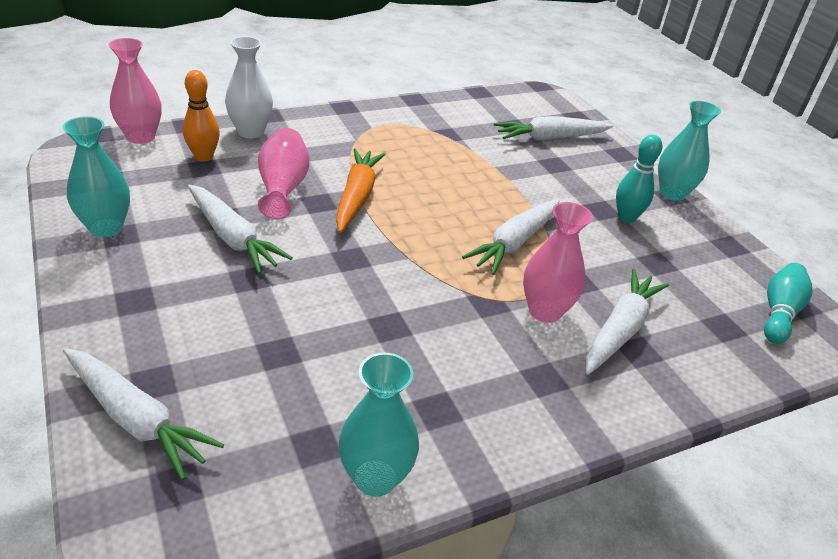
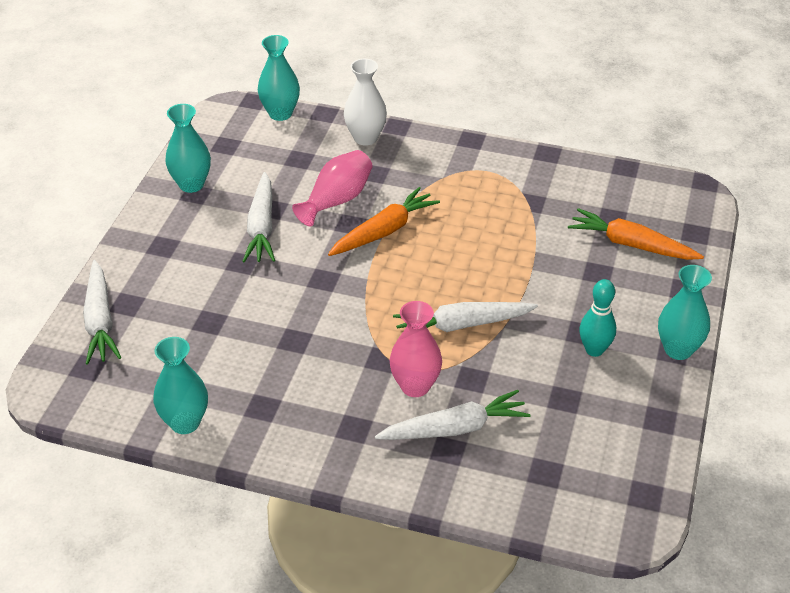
camera: 45 degrees right, 5 degrees up
(141, 137) = (280, 113): pink vase -> turquoise vase
(203, 157) = (307, 149): orange bowling pin -> none
(550, 138) = (631, 244): white carrot -> orange carrot
(779, 313) = (613, 489): turquoise bowling pin -> none

